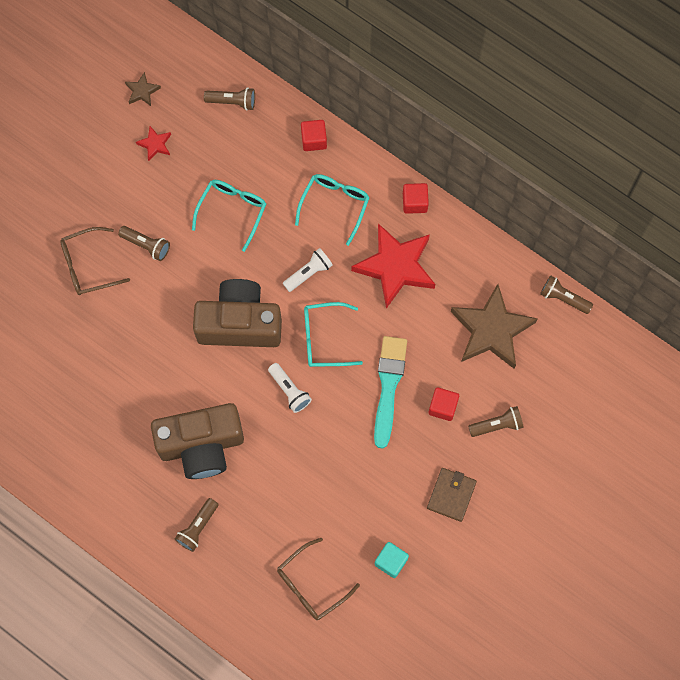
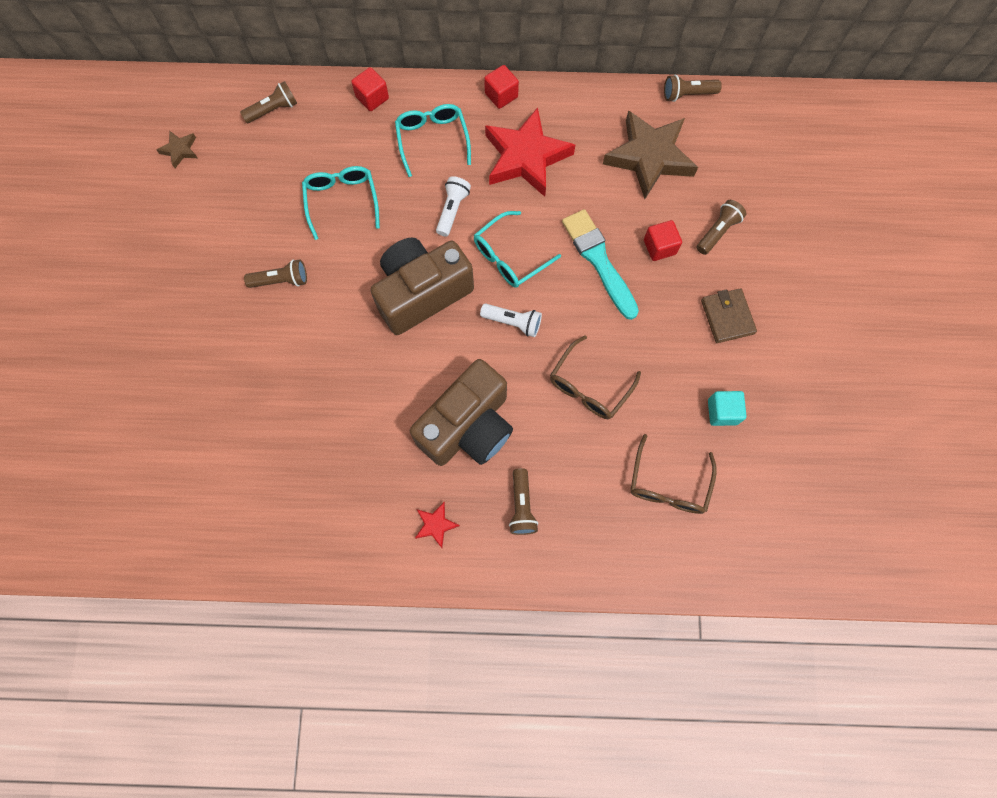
camera: 35 degrees left, 0 degrees up
(88, 266) = (236, 334): brown glasses -> brown glasses (589, 386)
(155, 144) = (225, 188): red star -> red star (435, 525)

